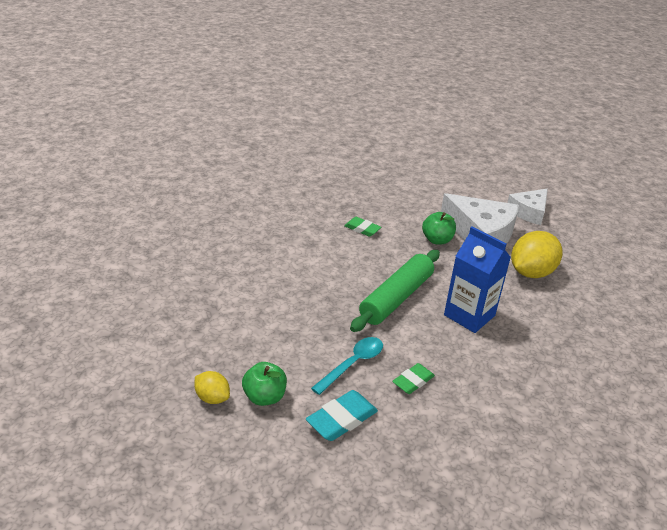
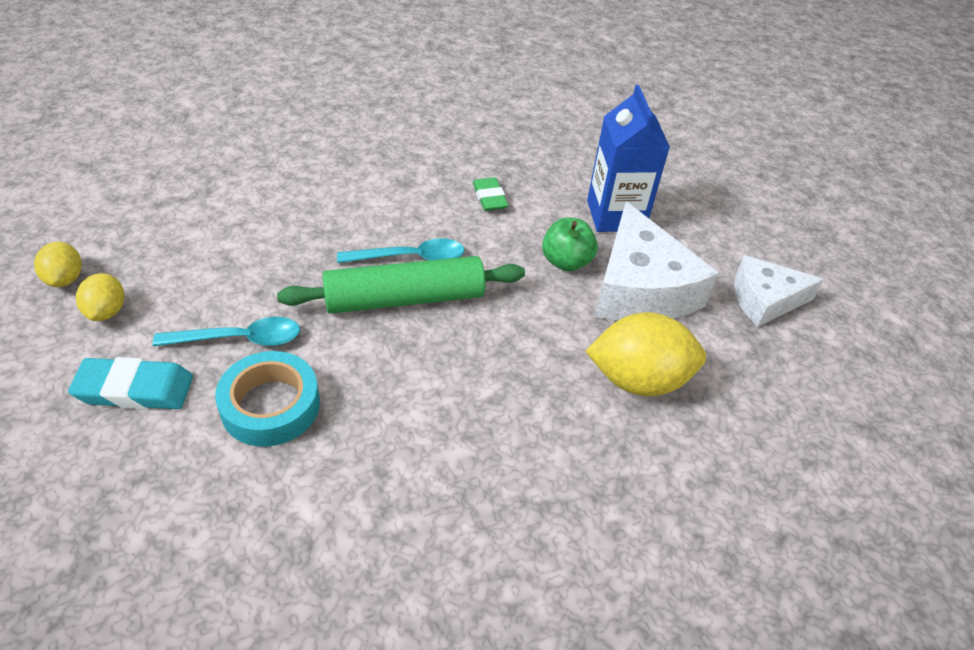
camera: 40 degrees right, 10 degrees up
(264, 397) = (107, 311): green apple -> yellow lemon
(370, 278) = (410, 258): none -> turquoise spoon
(413, 381) = (270, 405): green eraser -> turquoise tape
(469, 315) = (462, 377): blue carton -> blue carton (615, 215)

